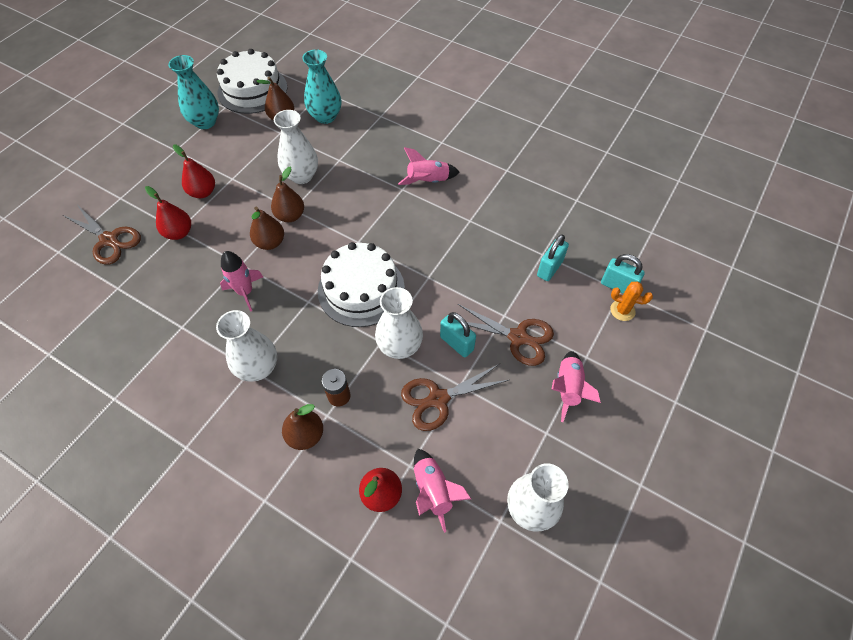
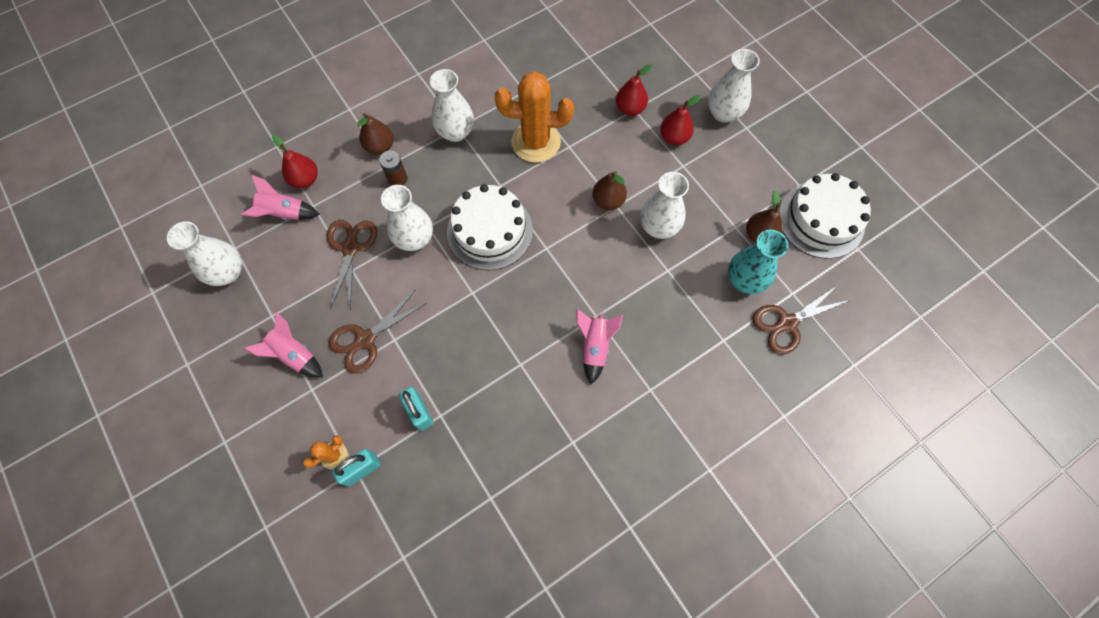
camera: 115 degrees right, 10 degrees up
(109, 240) = (646, 58): brown scissors -> brown scissors (787, 323)
(164, 168) = (723, 113): none -> white vase
(205, 122) = (780, 162): turquoise vase -> none
(245, 292) = (536, 142): pink rocket -> orange cactus
(270, 242) = (582, 175): brown pear -> none
(456, 343) = (390, 285): turquoise padlock -> none

